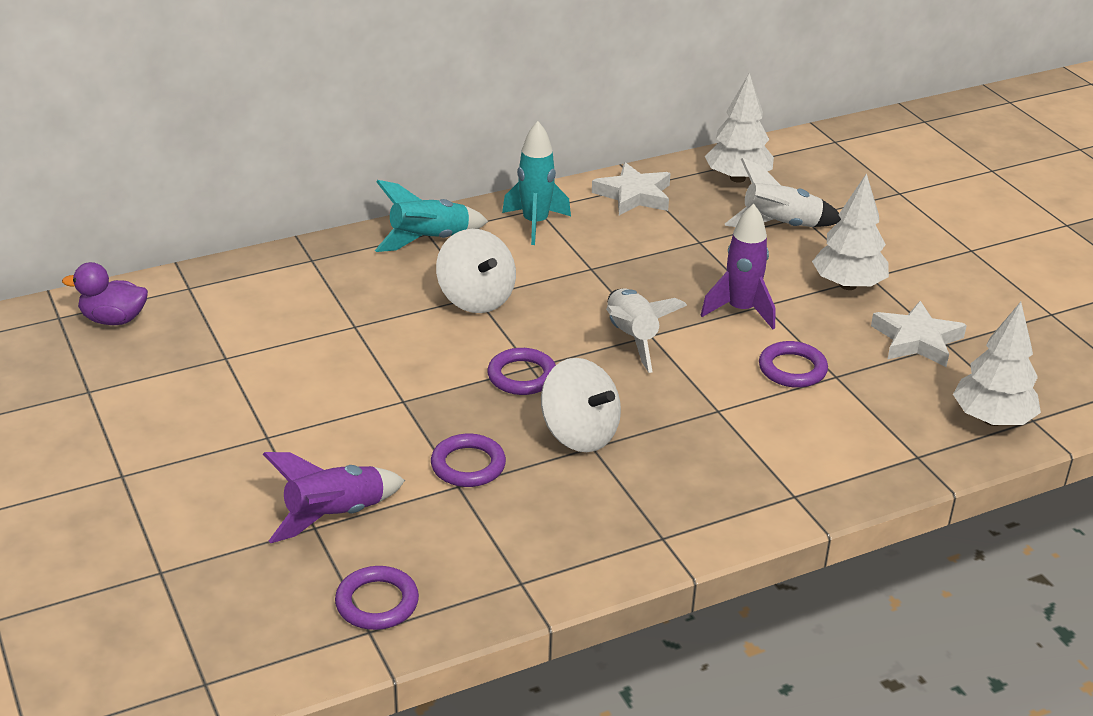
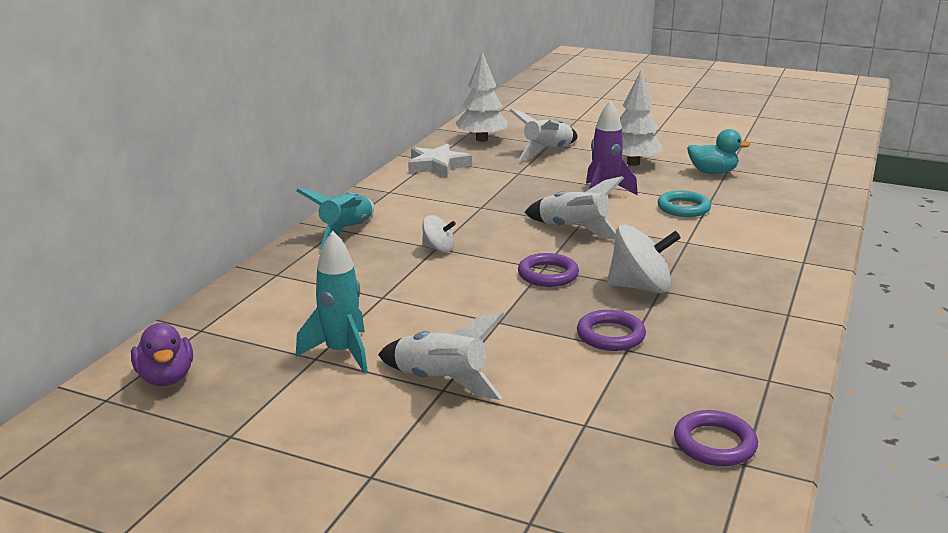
camera: 40 degrees left, 10 degrees down
(114, 319) = (166, 378): purple duck -> purple duck turned 75 degrees counterclockwise
(276, 429) = (441, 381): none -> white rocket
(335, 516) = (585, 409): purple rocket -> none
(476, 298) = (438, 249): white spinning top -> white spinning top, size x0.57
(535, 224) = (402, 199): turquoise rocket -> turquoise rocket (341, 353)
(792, 369) = (683, 208): purple ring -> turquoise ring
(917, 340) = (712, 172): white star -> turquoise duck
(992, 419) = (811, 190): white tree -> none

